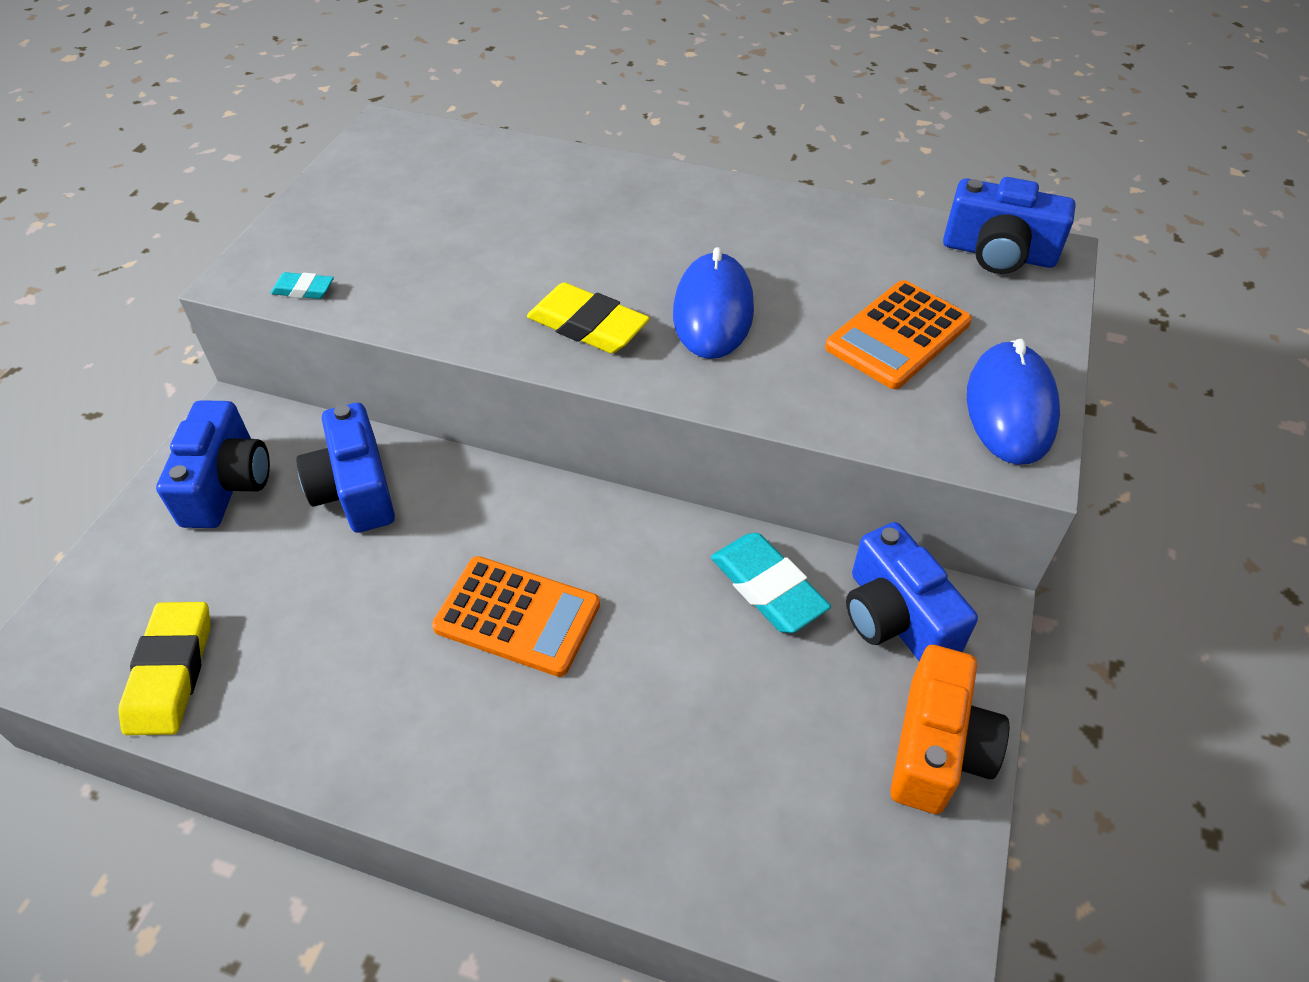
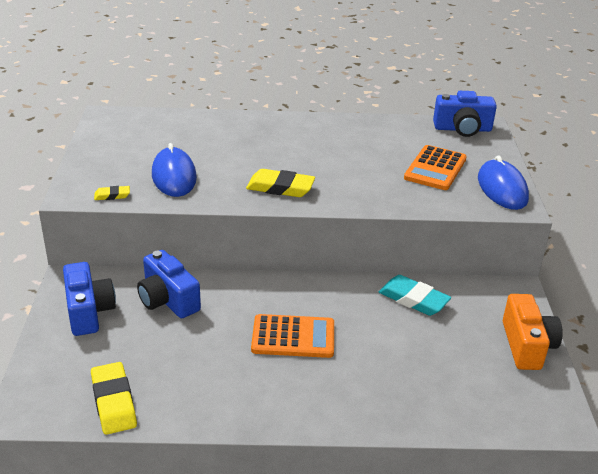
camera: 20 degrees left, 15 degrees down
(303, 290) = (112, 195): turquoise eraser -> yellow eraser
(713, 311) = (340, 172): blue mouse -> blue mouse (174, 176)
(895, 618) = (481, 299): blue camera -> none

